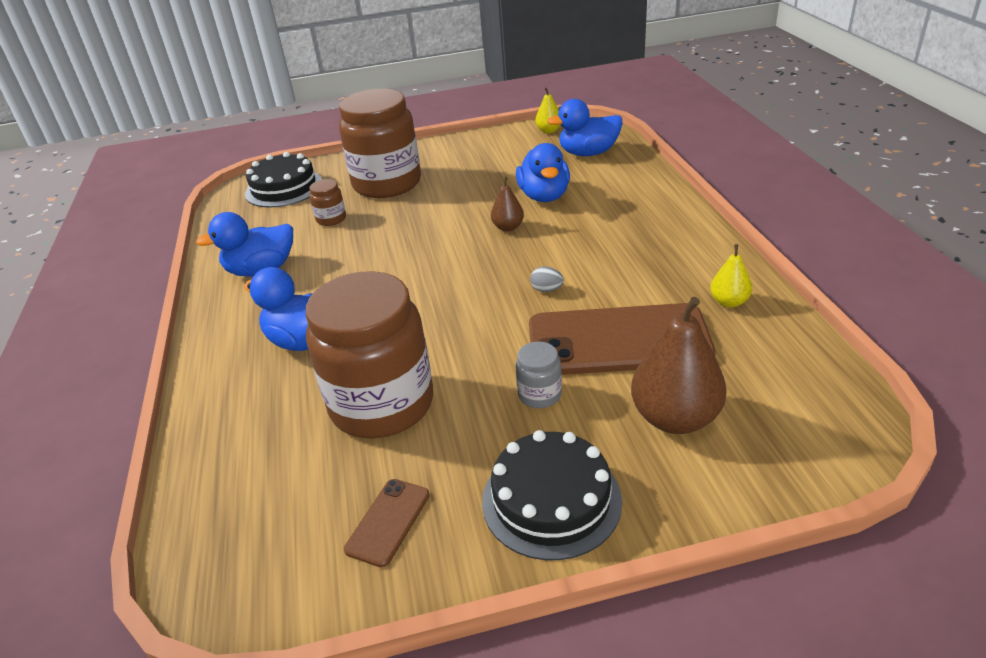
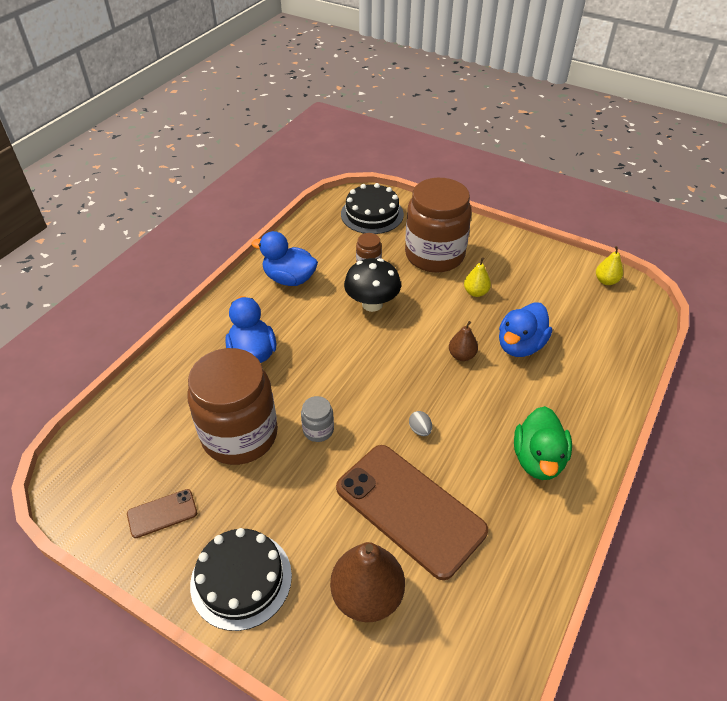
camera: 40 degrees right, 10 degrees up
(376, 241) = (372, 304): none -> black mushroom
(539, 394) = (319, 505): grey jar -> grey jar (318, 430)
(588, 153) = (606, 326): blue duck -> none
(661, 248) = (538, 459): none -> green duck
(729, 302) = (520, 546): yellow pear -> yellow pear (475, 292)

